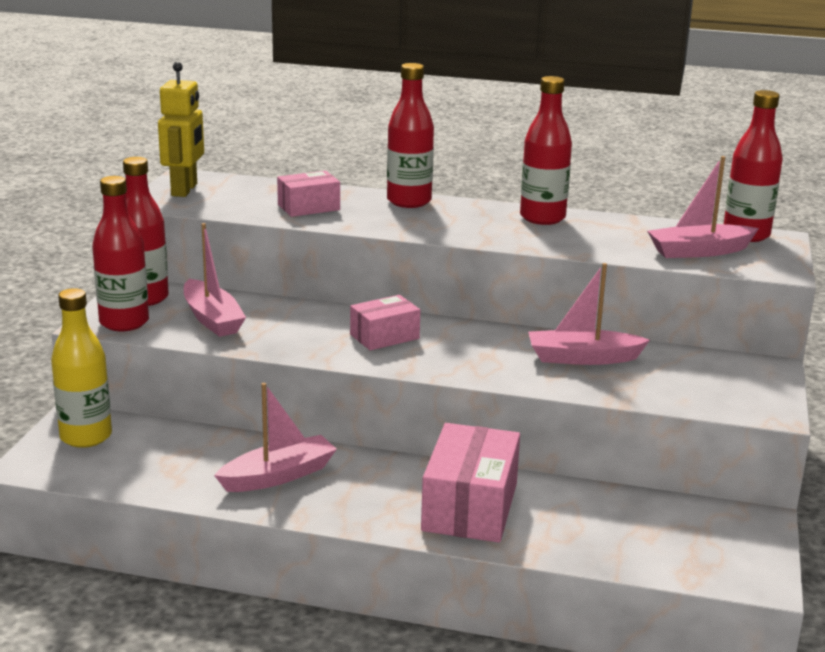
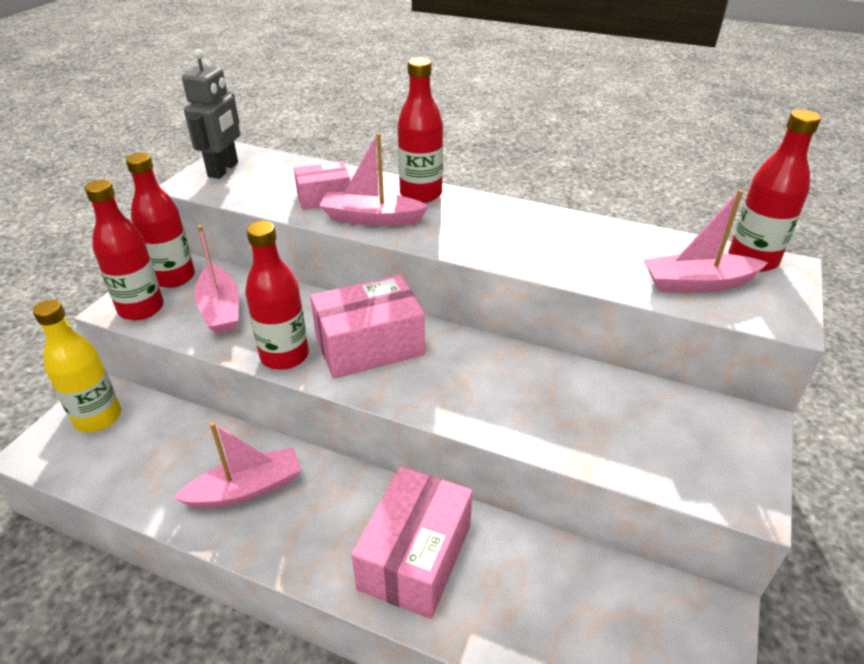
camera: 10 degrees right, 15 degrees up
(185, 190) = (223, 170): yellow robot -> grey robot
(384, 336) = (369, 345): pink box -> pink box, size x1.70
(542, 218) = (544, 223): red bottle -> red bottle (284, 356)
(582, 358) = (557, 393): pink boat -> pink boat (371, 219)

